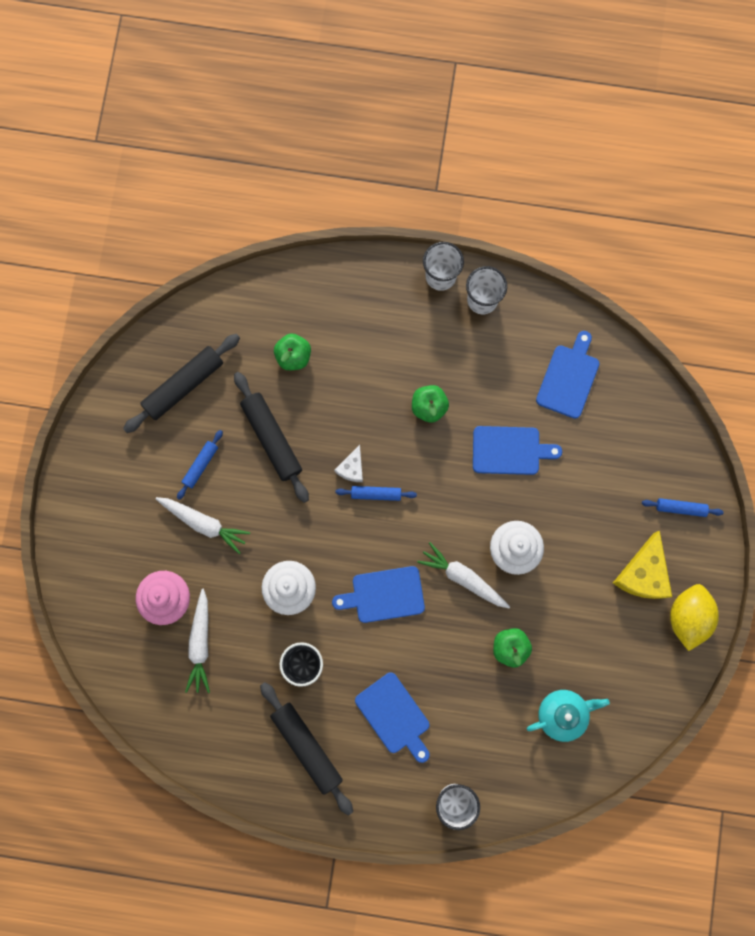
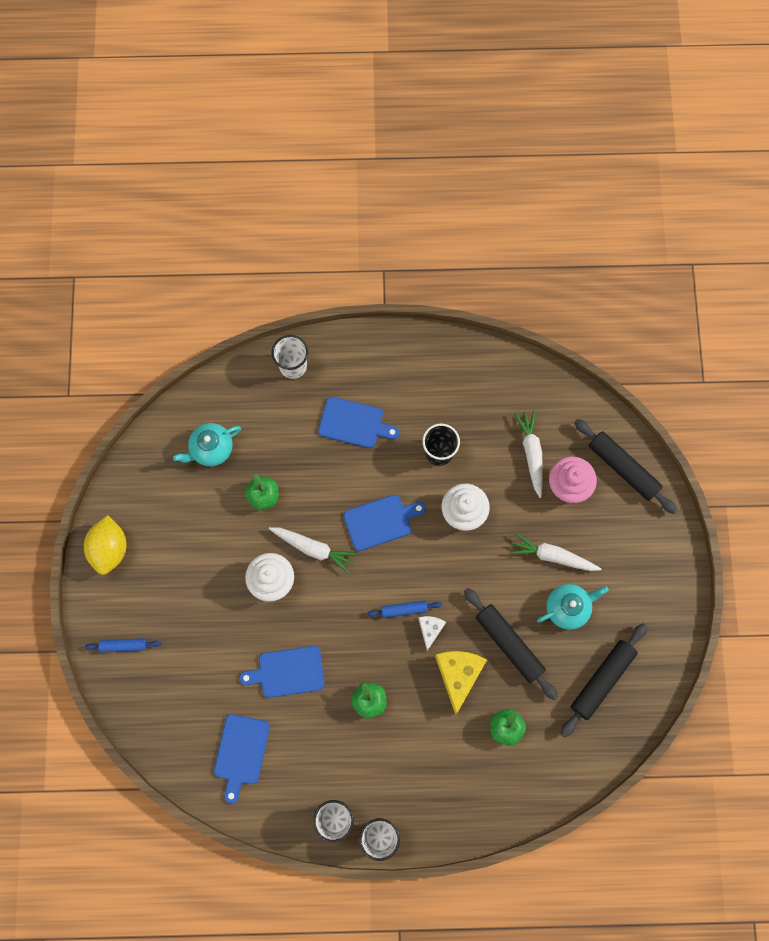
camera: 170 degrees right, 5 degrees down
(200, 465) = (568, 608): blue rolling pin -> turquoise teapot
(307, 747) = (423, 386): black rolling pin -> black rolling pin (623, 468)
(394, 715) = (354, 423): blue cutting board -> blue cutting board turned 150 degrees clockwise
(643, 573) = (153, 580): yellow cheese -> yellow cheese (458, 675)

